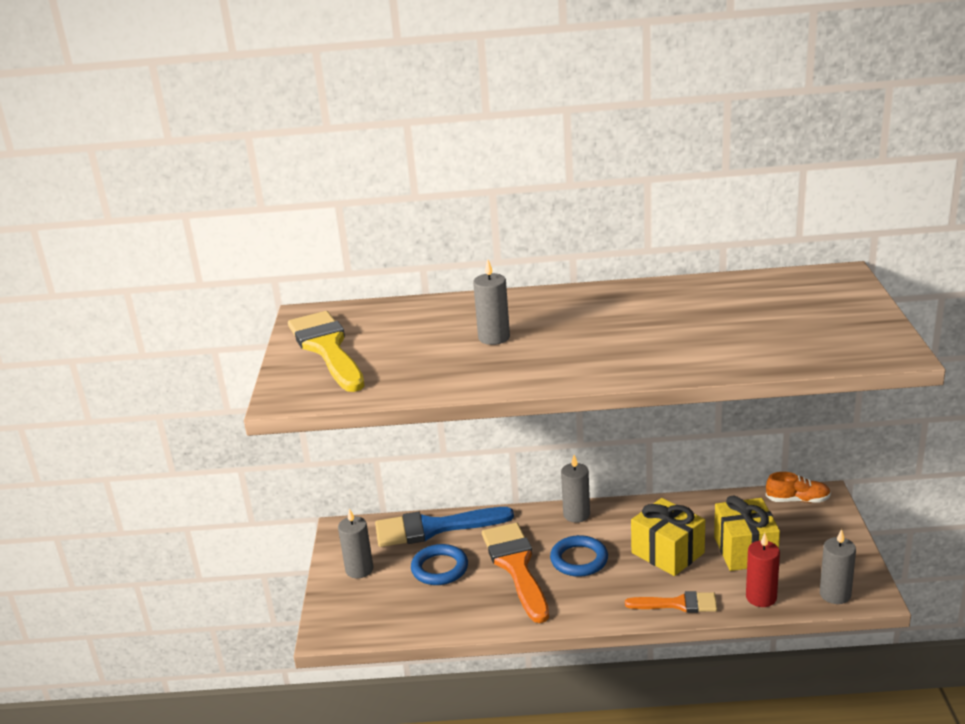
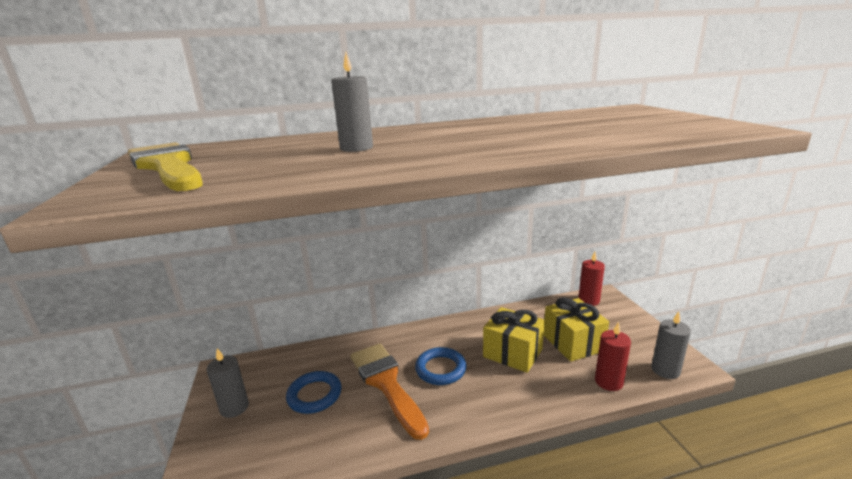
camera: 15 degrees left, 5 degrees down
(434, 528) = (306, 357): blue brush -> none
(576, 514) = (427, 331): grey candle -> none
(678, 604) = (542, 399): orange brush -> none
(797, 500) = (588, 300): orange shoe -> red candle

